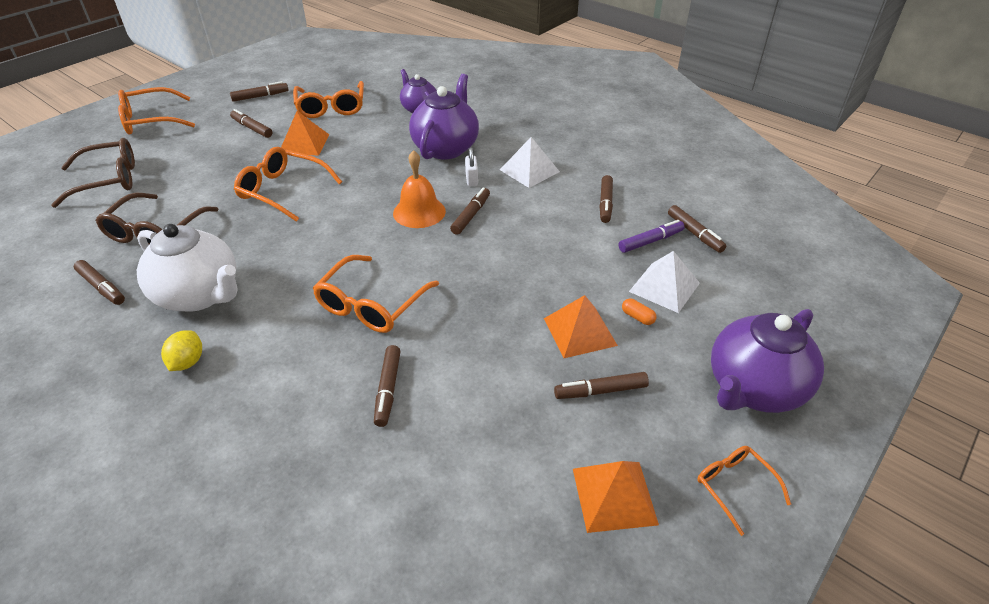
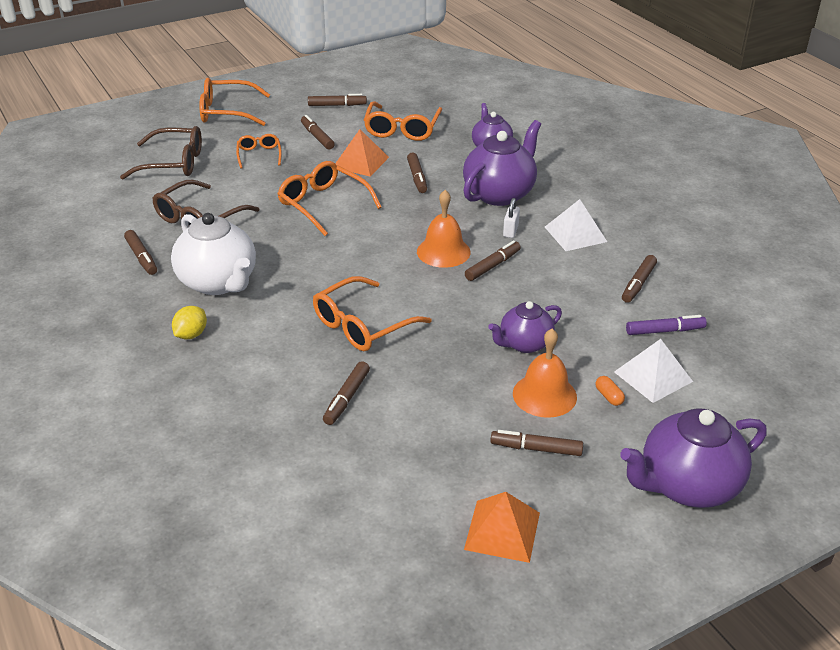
camera: 20 degrees right, 5 degrees down
(536, 284) = (524, 344): none -> purple teapot
(580, 331) = (544, 395): orange pyramid -> orange bell
(695, 233) = (718, 334): brown marker -> brown marker (417, 177)
(734, 486) = (616, 555): orange glasses -> orange glasses (259, 155)

